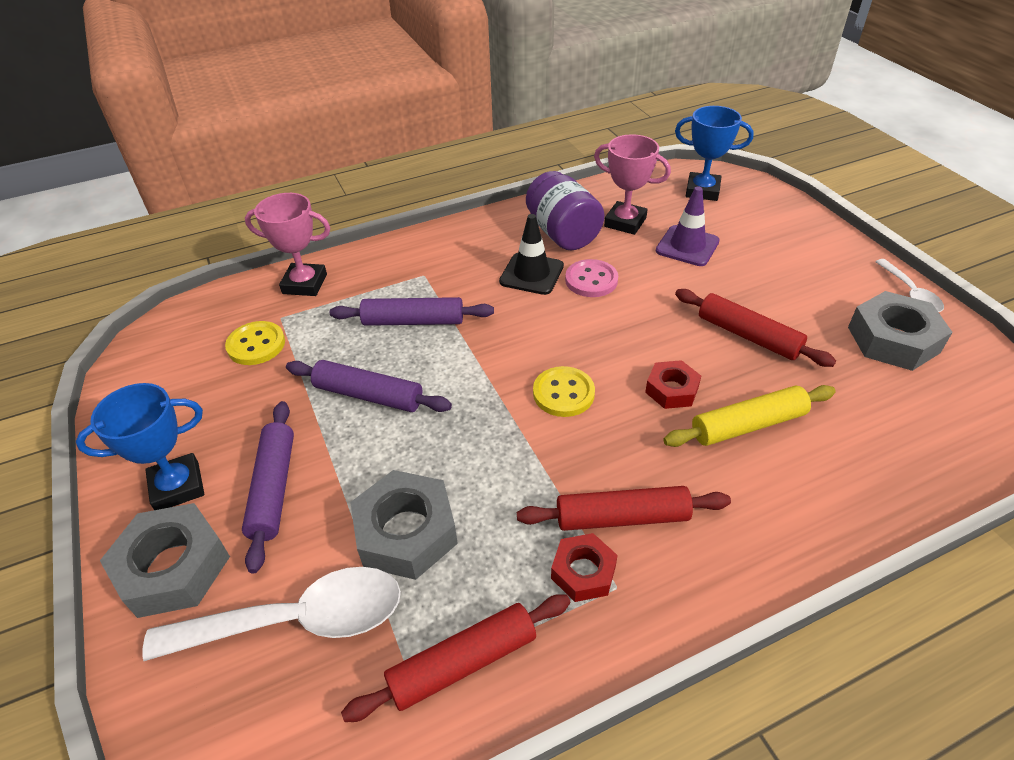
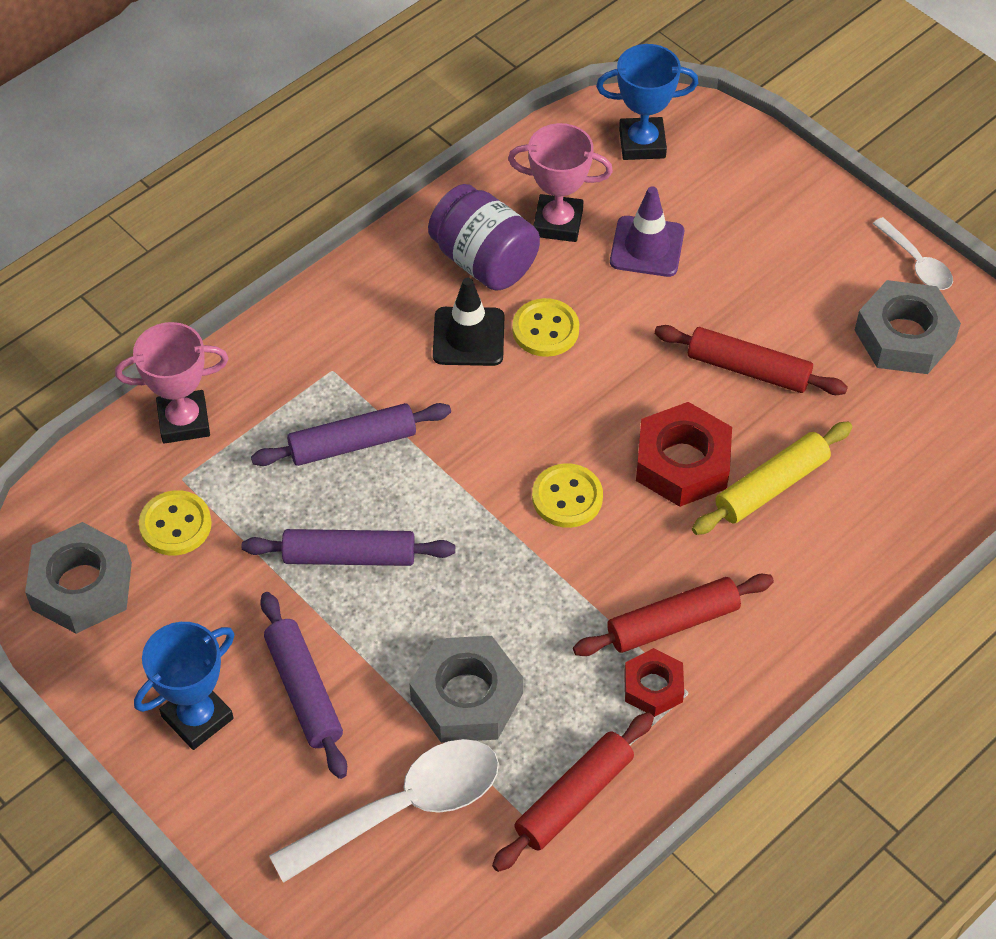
camera: 20 degrees left, 10 degrees up
(173, 567) = (250, 797): grey nut -> grey nut (82, 586)
(591, 280) = (545, 329): pink button -> yellow button
(671, 390) = (682, 463): red nut -> red nut, size x1.69

